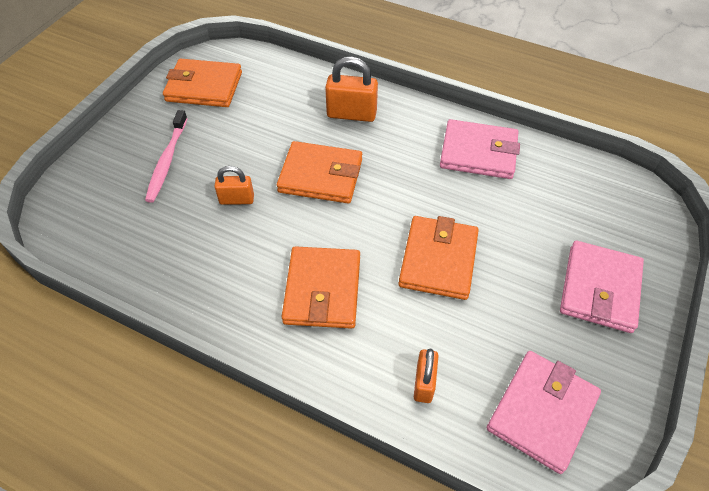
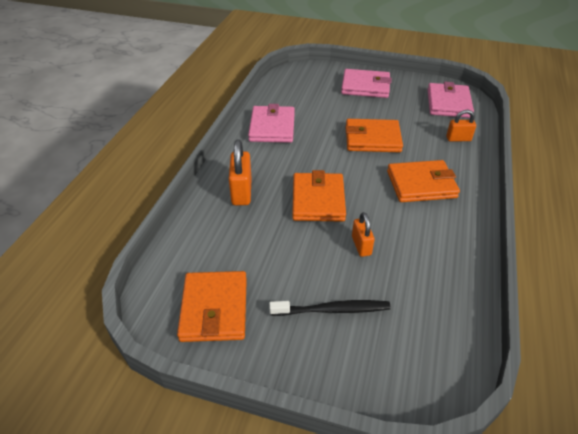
camera: 100 degrees left, 10 degrees down
(167, 161) = (333, 310): pink toothbrush -> black toothbrush
(542, 412) = (448, 103): pink wallet -> pink wallet turned 75 degrees clockwise

